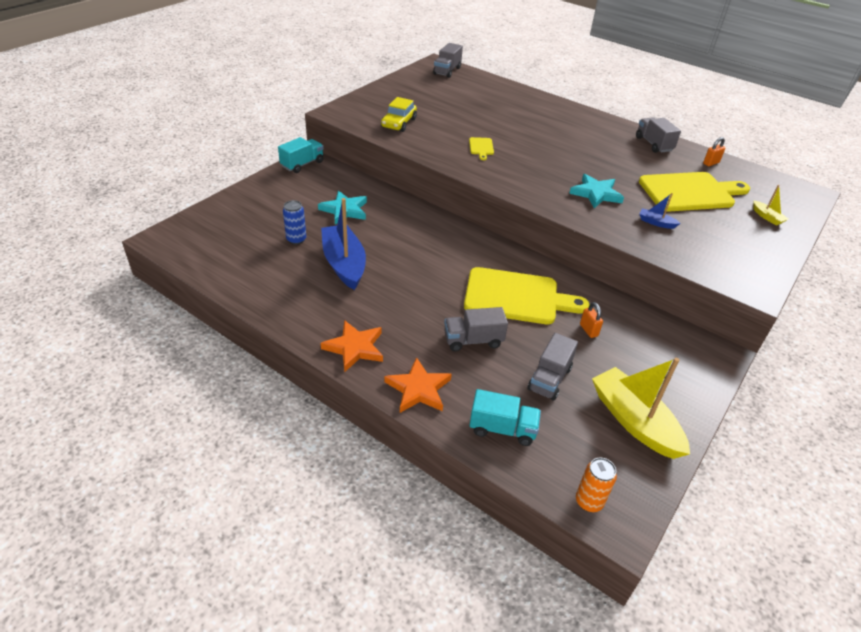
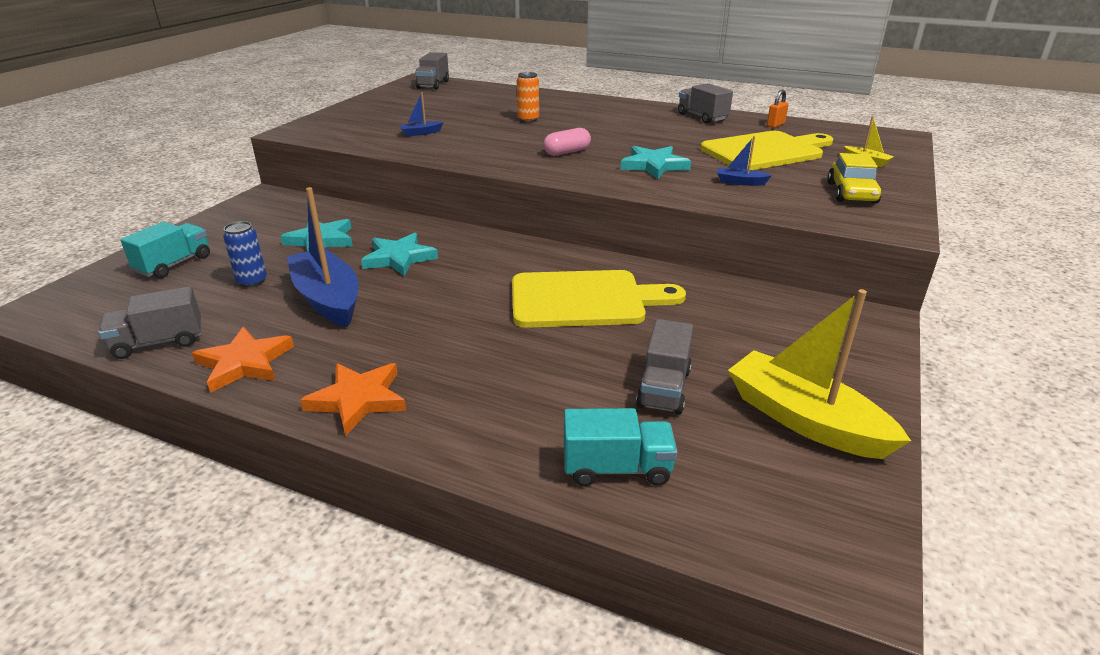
camera: 10 degrees left, 10 degrees down
(302, 164) = (255, 201): turquoise truck -> turquoise truck (174, 264)
(396, 236) = (399, 258): none -> turquoise star
(399, 123) = (380, 132): yellow car -> yellow car (851, 193)
(418, 389) = (470, 438): orange star -> orange star (245, 363)
(428, 128) = (421, 133): none -> blue boat
(473, 340) = (538, 360): grey truck -> grey truck (159, 342)
(481, 147) = (494, 142): yellow cutting board -> none
(533, 168) = (567, 152): none -> pink capsule
(588, 330) = (695, 321): orange padlock -> none
(589, 501) = (788, 548): orange can -> orange can (528, 120)

